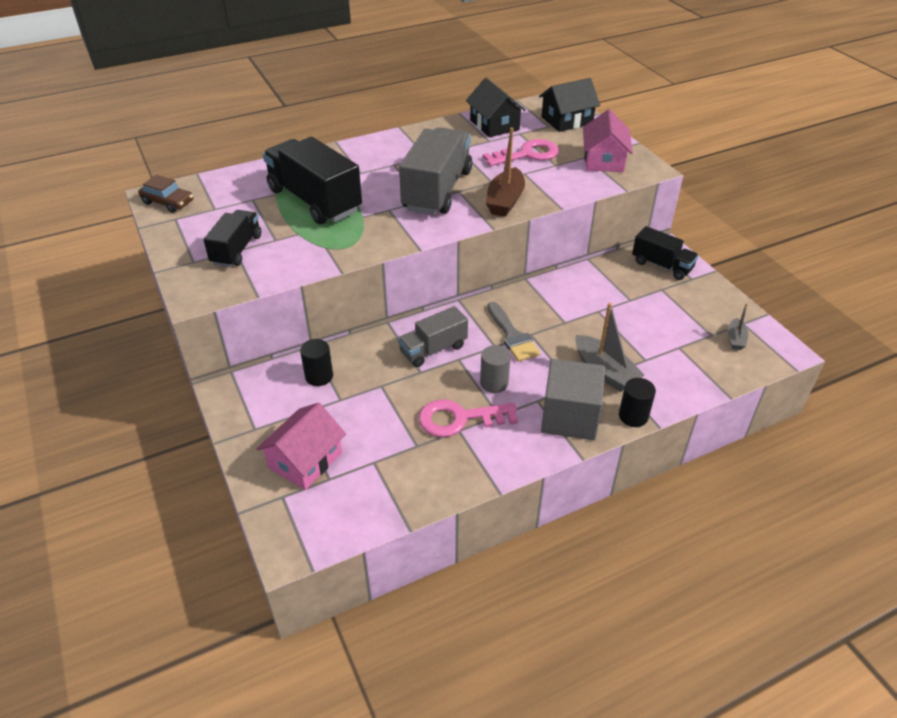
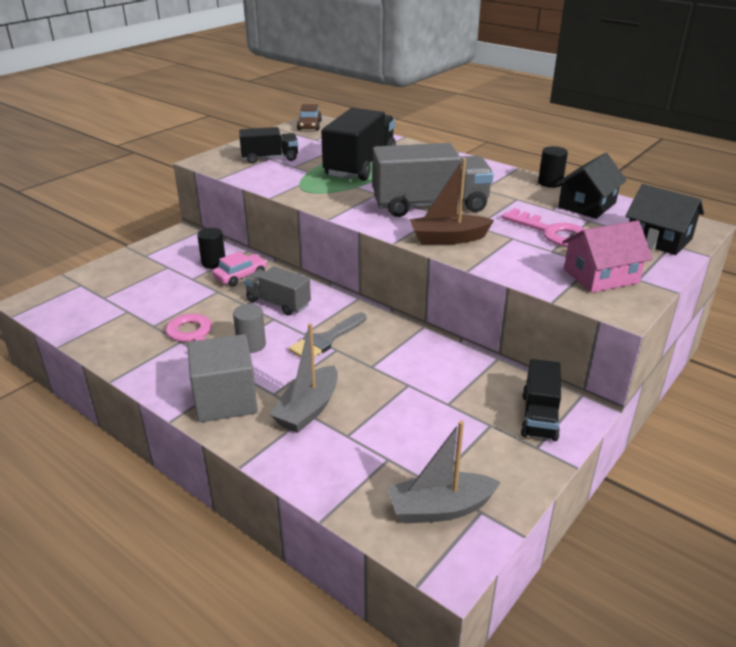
camera: 65 degrees right, 10 degrees down
(305, 460) = (120, 283): pink house -> none
(362, 362) = (241, 276): none -> pink car
(633, 416) = (247, 443): black cylinder -> black cylinder (550, 183)
(735, 339) = (440, 508): grey boat -> grey boat, size x1.85

